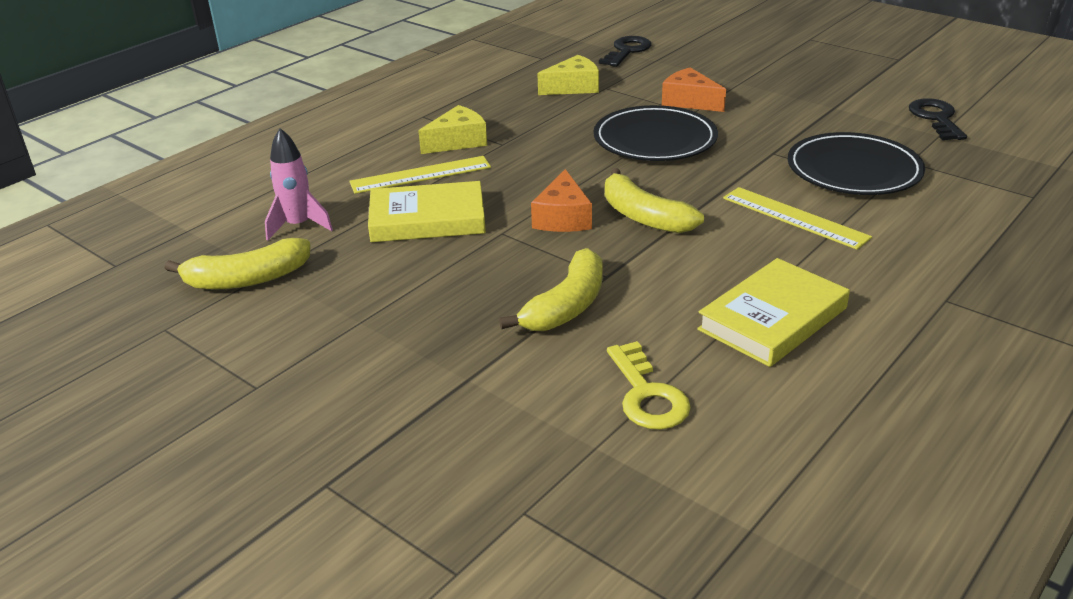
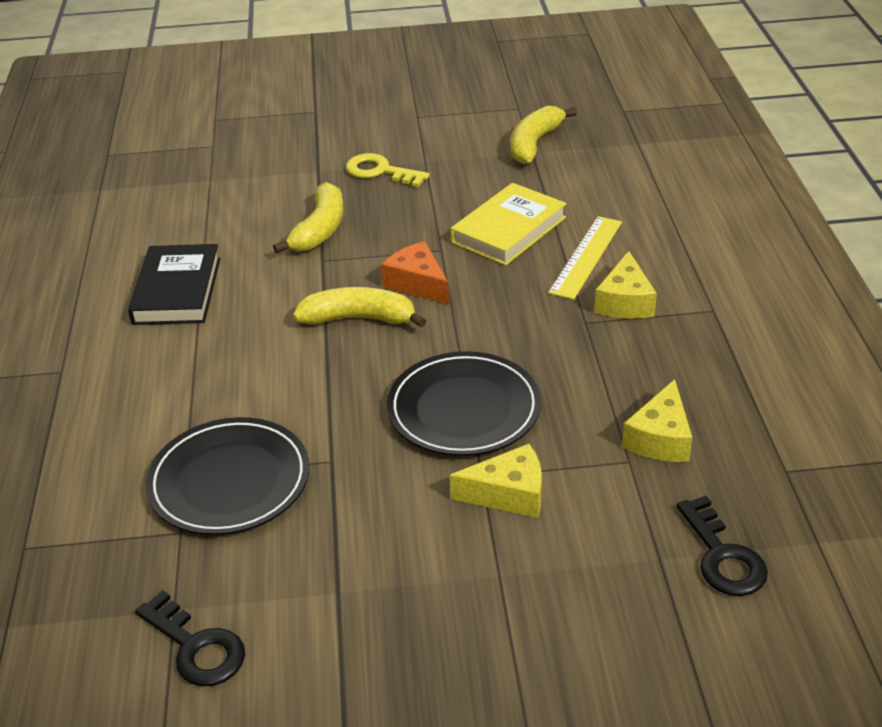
camera: 135 degrees right, 5 degrees up
(298, 226) = (580, 180): pink rocket -> none
(567, 306) = (320, 229): yellow banana -> yellow banana turned 150 degrees counterclockwise
(647, 395) = (210, 212): yellow key -> yellow key (380, 171)
(689, 101) = (509, 494): orange cheese -> yellow cheese
(772, 319) = (177, 290): yellow book -> black book
(794, 217) = (236, 386): yellow ruler -> none

